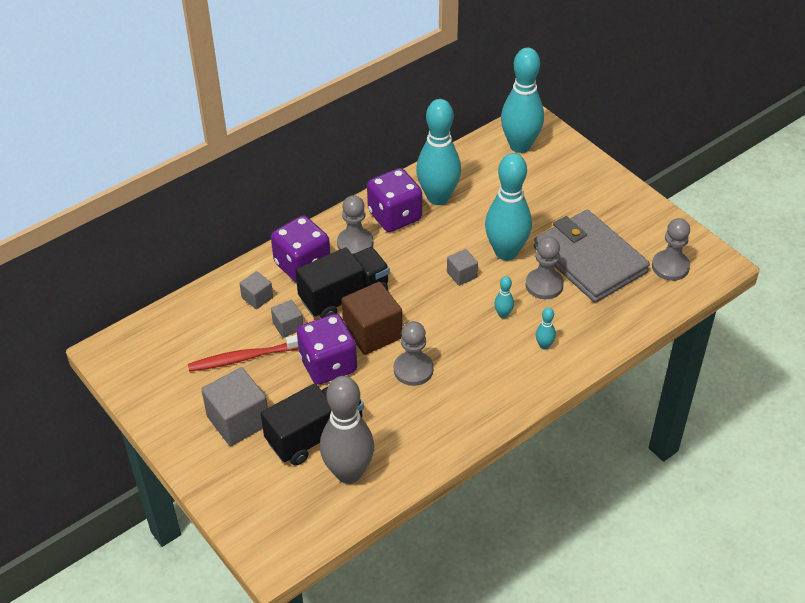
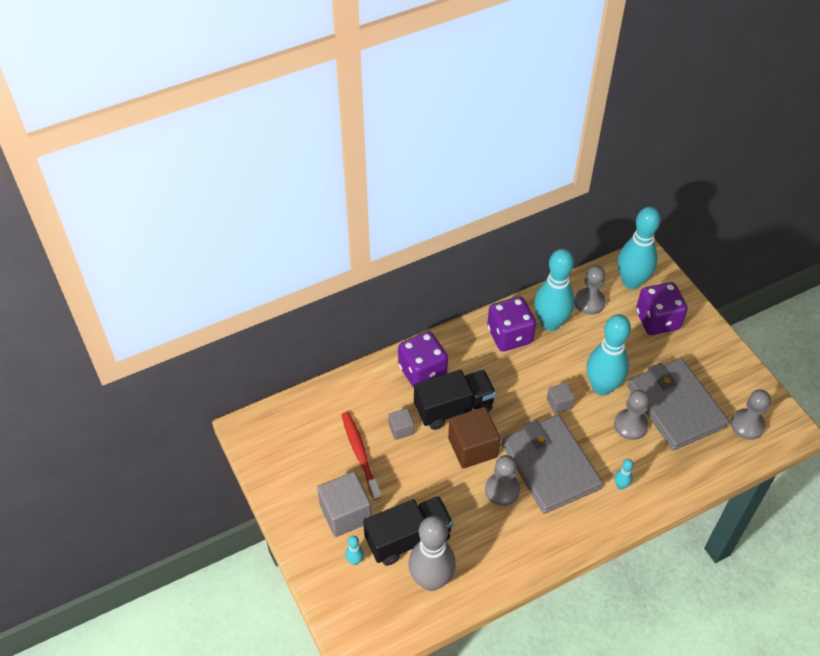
camera: 10 degrees right, 5 degrees up
(245, 357) = (360, 454): red toothbrush -> red toothbrush turned 75 degrees clockwise
(257, 297) = (379, 397): grey cube -> none
(328, 364) = (429, 472): purple dice -> purple dice (657, 320)
(355, 243) = (471, 357): grey pawn -> grey pawn (589, 302)
(463, 338) = (550, 466): none -> grey wallet
(503, 314) = (589, 448): turquoise bowling pin -> turquoise bowling pin (355, 560)

